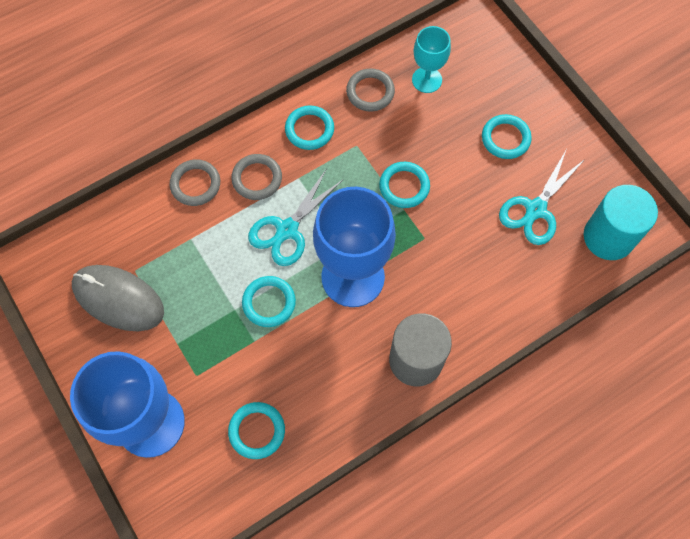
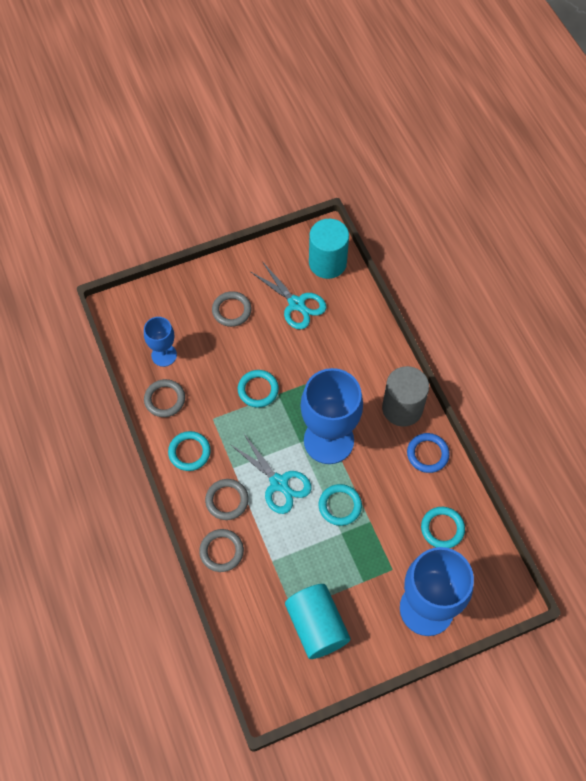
camera: 80 degrees left, 5 degrees down
(118, 299) = (317, 626): grey mouse -> turquoise cylinder
(357, 400) = (427, 454): none -> blue ring
(427, 80) = (164, 355): turquoise goblet -> blue goblet
(505, 138) = (231, 310): turquoise ring -> grey ring

